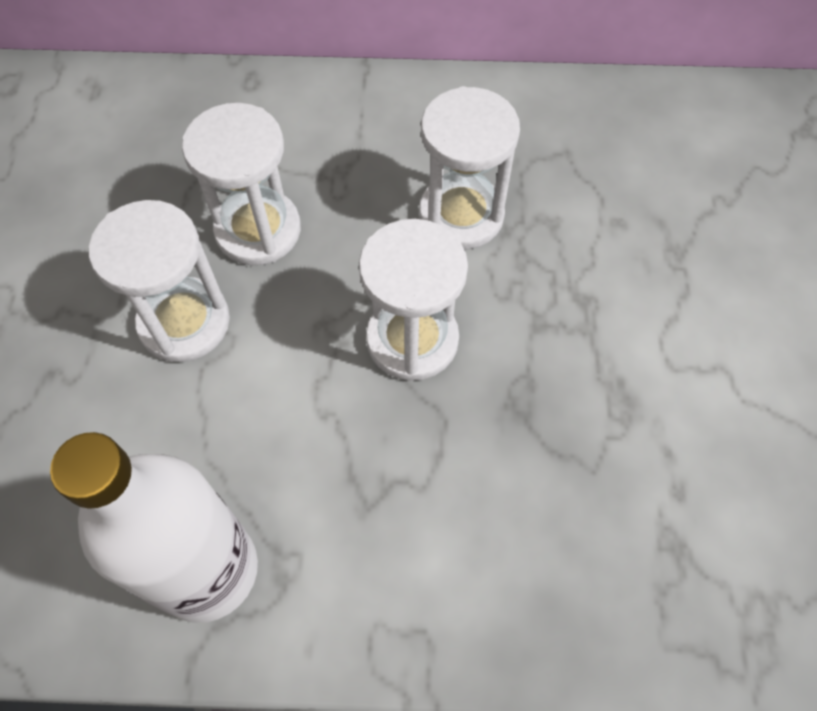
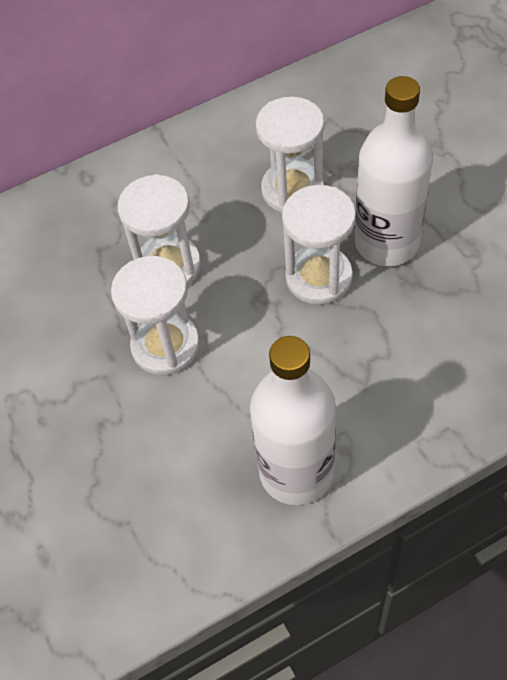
camera: 25 degrees left, 5 degrees down
(524, 342) = (386, 243): none -> white bottle

